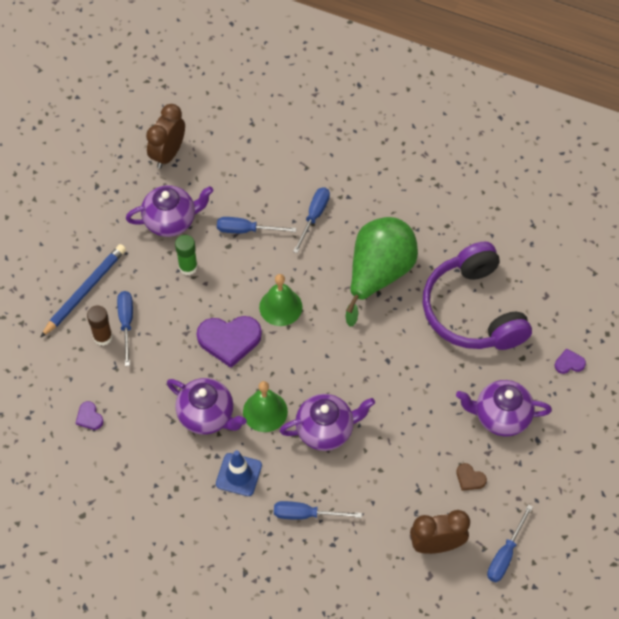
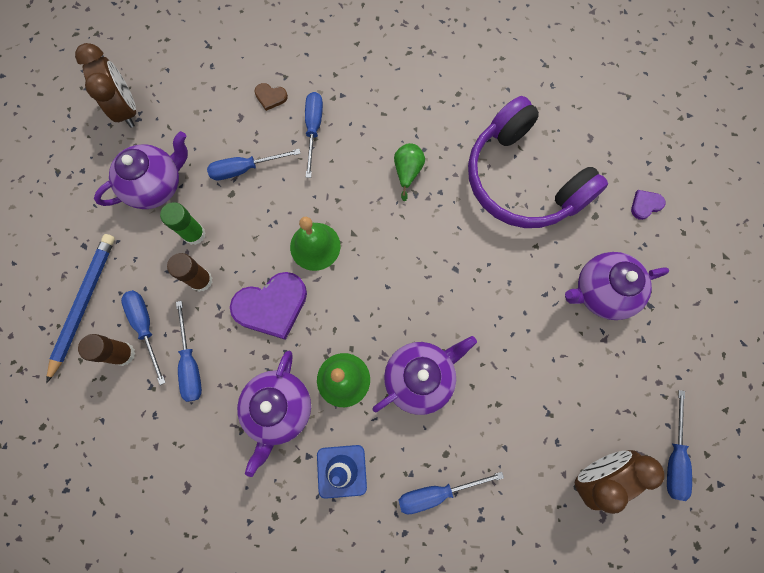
camera: 20 degrees left, 15 degrees up
(89, 417) = (140, 462): purple heart -> none
(151, 360) = (190, 363): none -> blue screwdriver
(168, 154) = (127, 109): brown clock -> brown clock turned 150 degrees clockwise
(181, 303) = (201, 280): none -> brown glue stick
(207, 416) = (279, 409): purple teapot -> purple teapot turned 90 degrees clockwise
(379, 274) = (407, 172): green pear -> green pear, size x0.42
(470, 478) = (598, 378): brown heart -> brown heart (270, 97)

